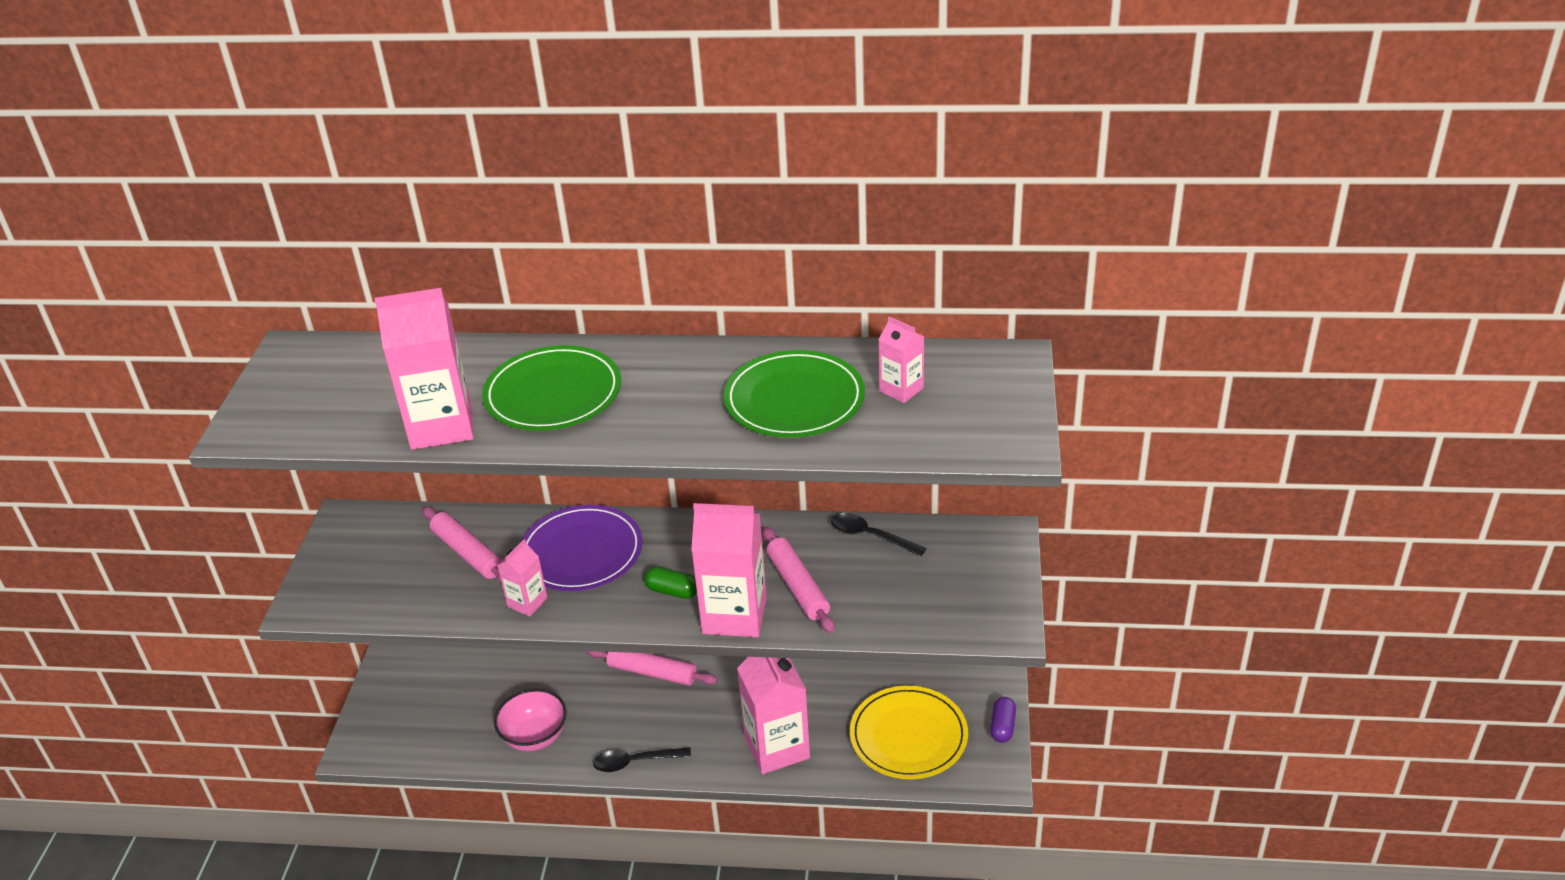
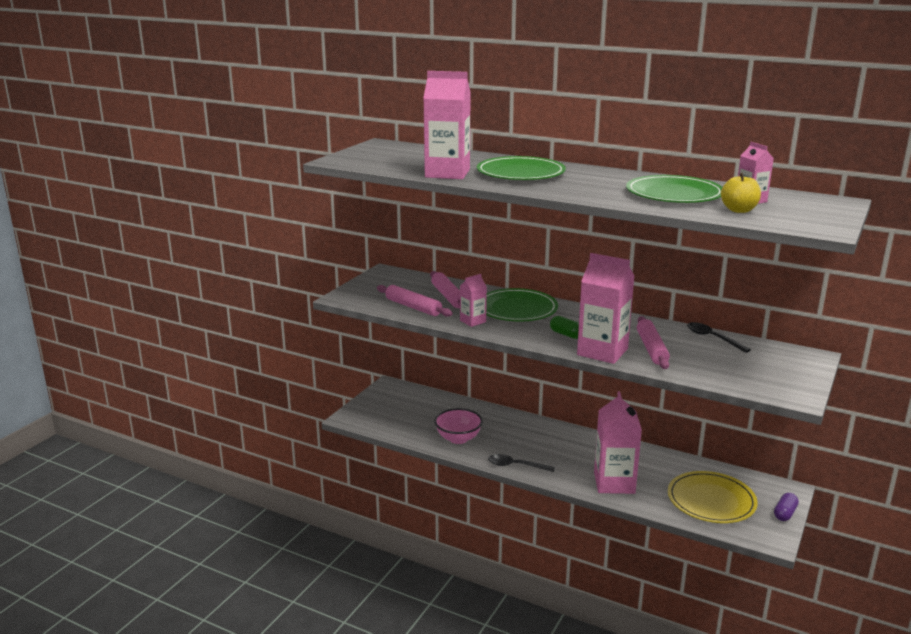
camera: 20 degrees right, 15 degrees down
(581, 552) = (517, 309): purple plate -> green plate
(652, 672) = (546, 428): pink rolling pin -> pink rolling pin (413, 307)
(894, 424) = (739, 210): none -> yellow apple

